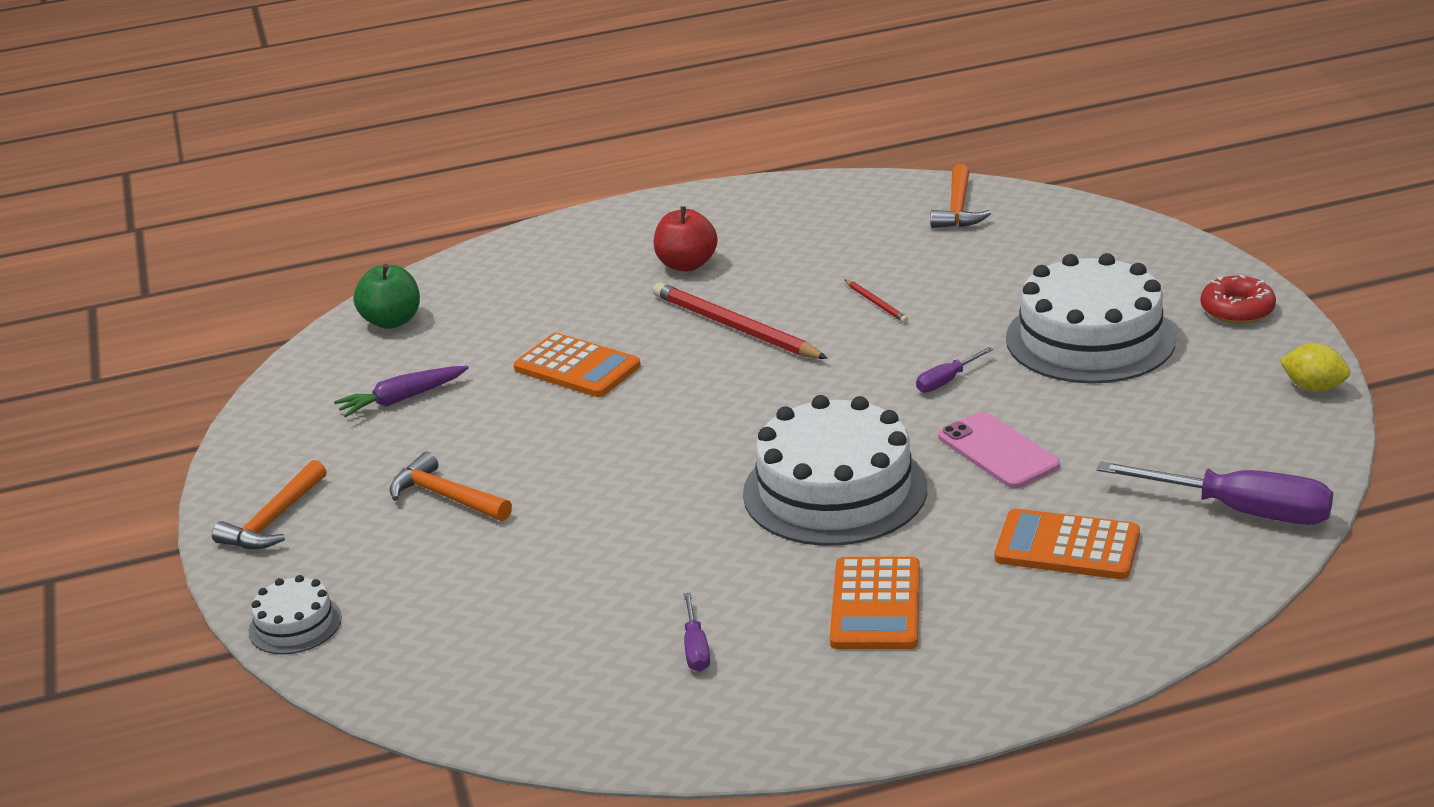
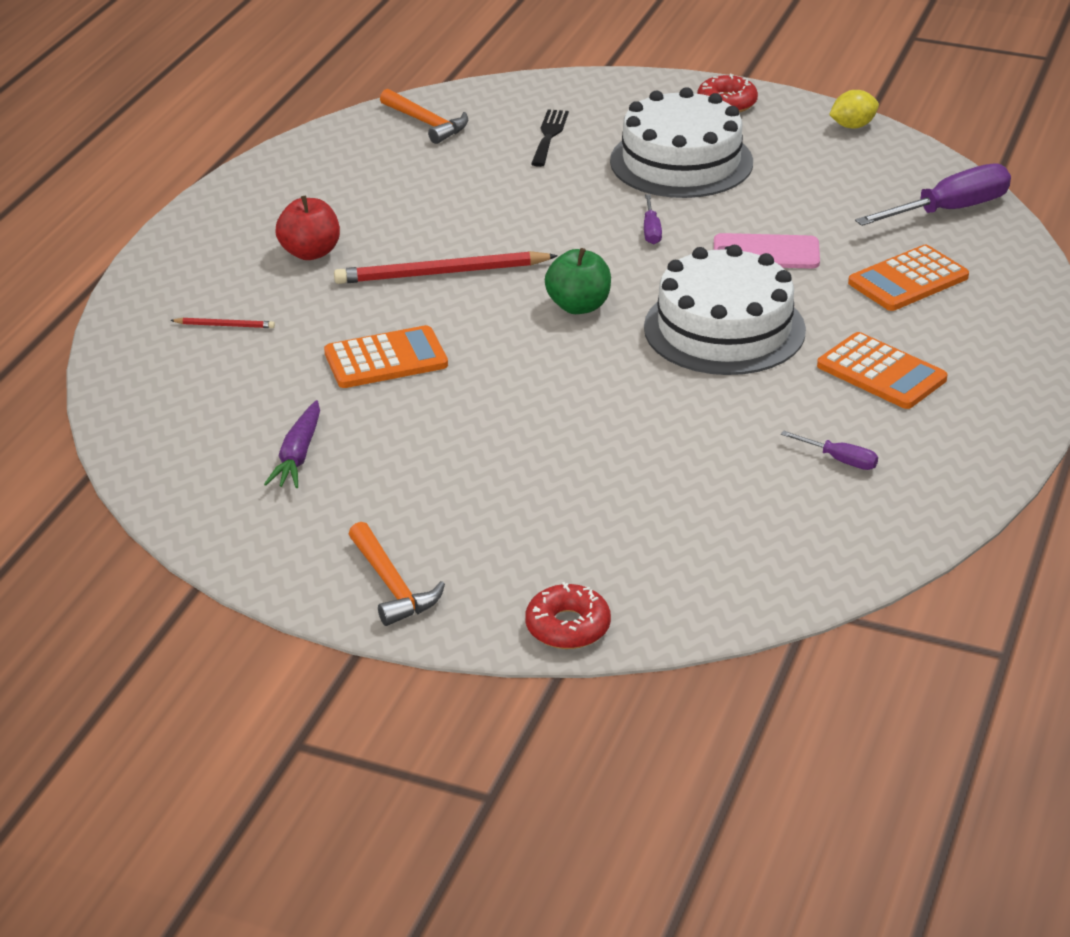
camera: 55 degrees left, 5 degrees up
(295, 624) = (568, 627): white cake -> red donut
(392, 321) = (155, 413): green apple -> green apple (578, 306)
(446, 497) = (485, 489): orange hammer -> none
(876, 303) = (504, 209): red pencil -> red pencil (225, 325)
(1029, 263) = (549, 135): none -> black fork

